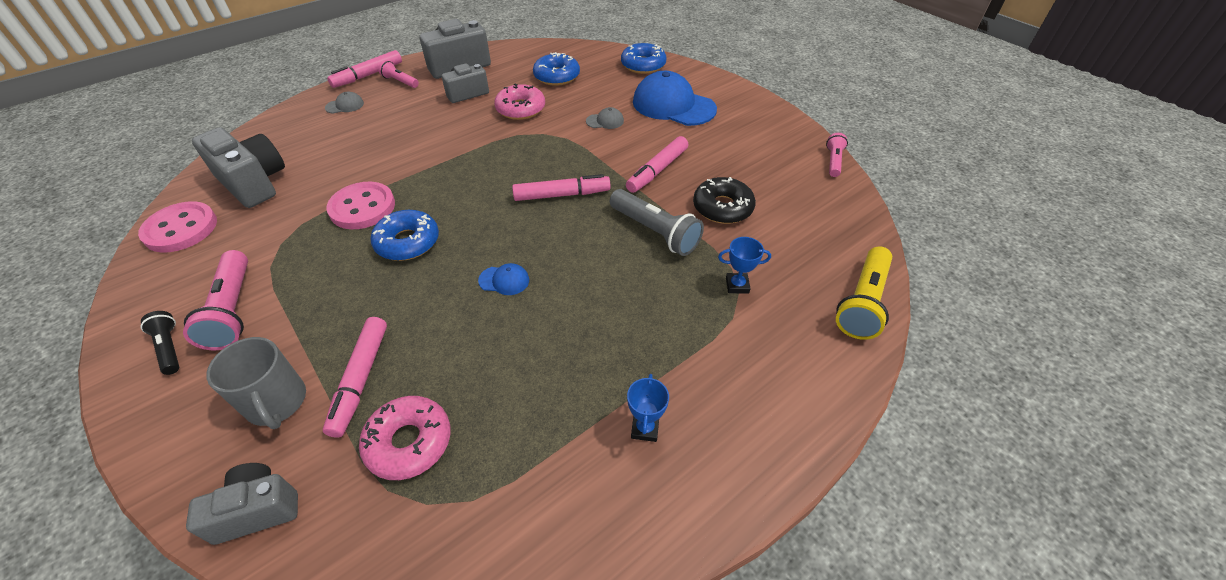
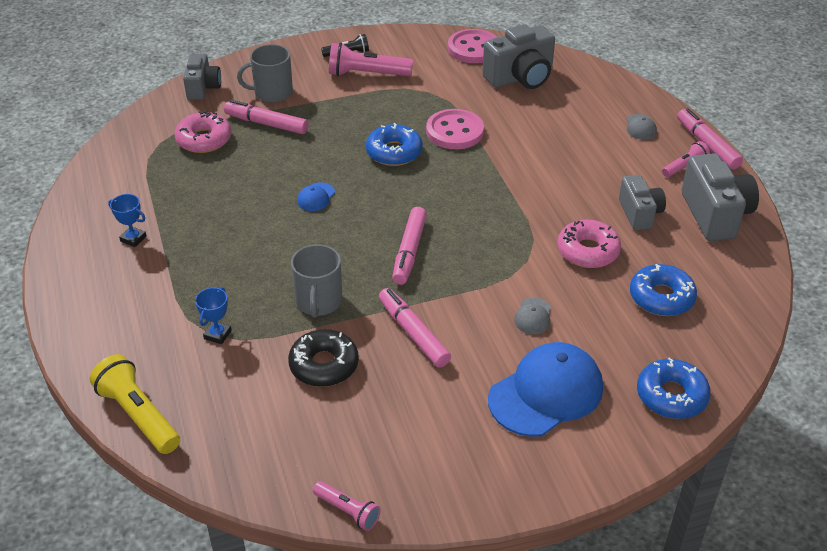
camera: 110 degrees right, 5 degrees down
(655, 232) = (319, 302): grey flashlight -> grey mug

